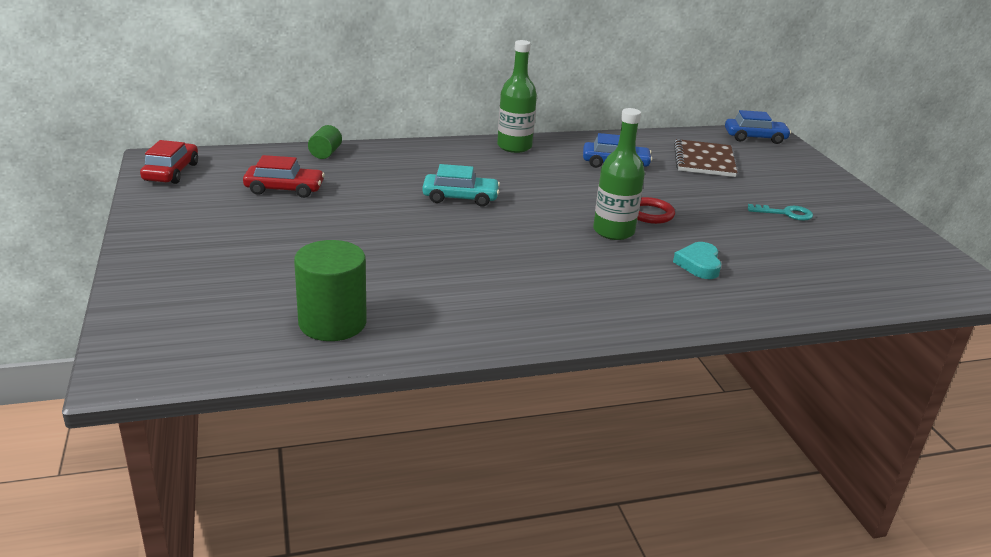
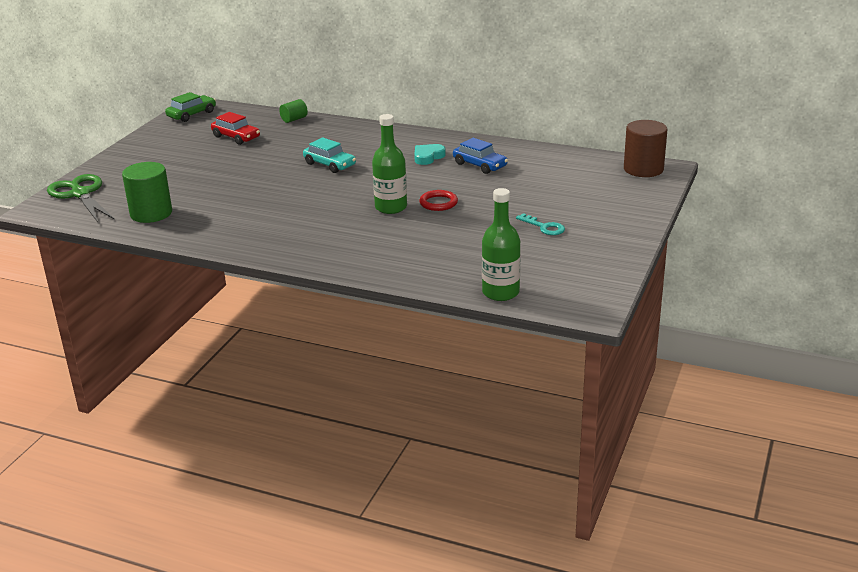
camera: 40 degrees right, 0 degrees up
(168, 325) = (80, 194): none -> green scissors
(171, 172) = (192, 114): red car -> green car
(514, 146) = (427, 138): green bottle -> green bottle (500, 292)
(699, 264) = (409, 240): turquoise heart -> turquoise heart (428, 157)
(704, 160) = (558, 177): brown notebook -> none
(755, 138) = (643, 169): blue car -> brown cylinder

